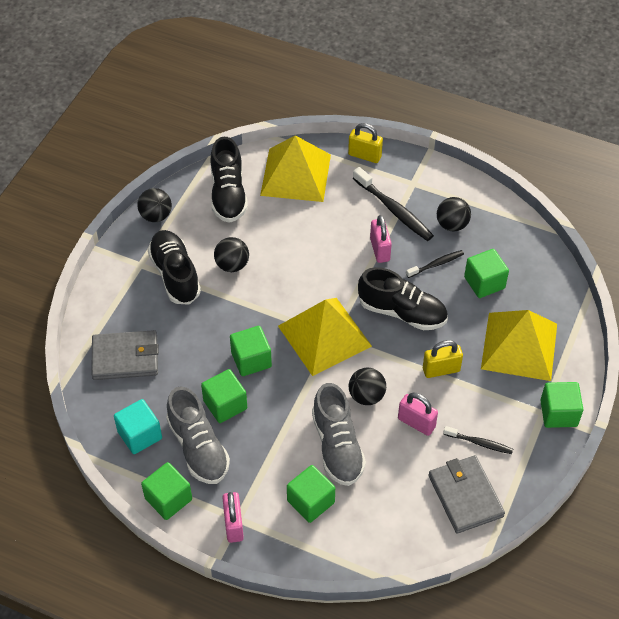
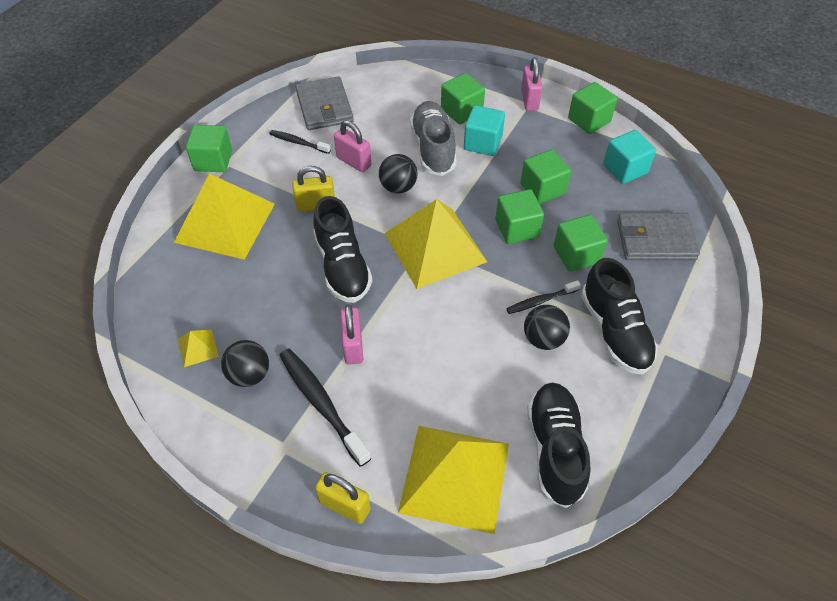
camera: 175 degrees left, 0 degrees up
(156, 216) = (655, 420): black ball -> none
(198, 447) = (566, 155): grey shoe -> none
(285, 457) = (483, 143): none -> turquoise cube
(402, 312) = (342, 266): black shoe -> black shoe turned 135 degrees counterclockwise
(436, 264) = (286, 321): black toothbrush -> black toothbrush (540, 301)
(484, 282) = (236, 294): green cube -> green cube (576, 254)
(498, 240) = (198, 348): none -> yellow pyramid

